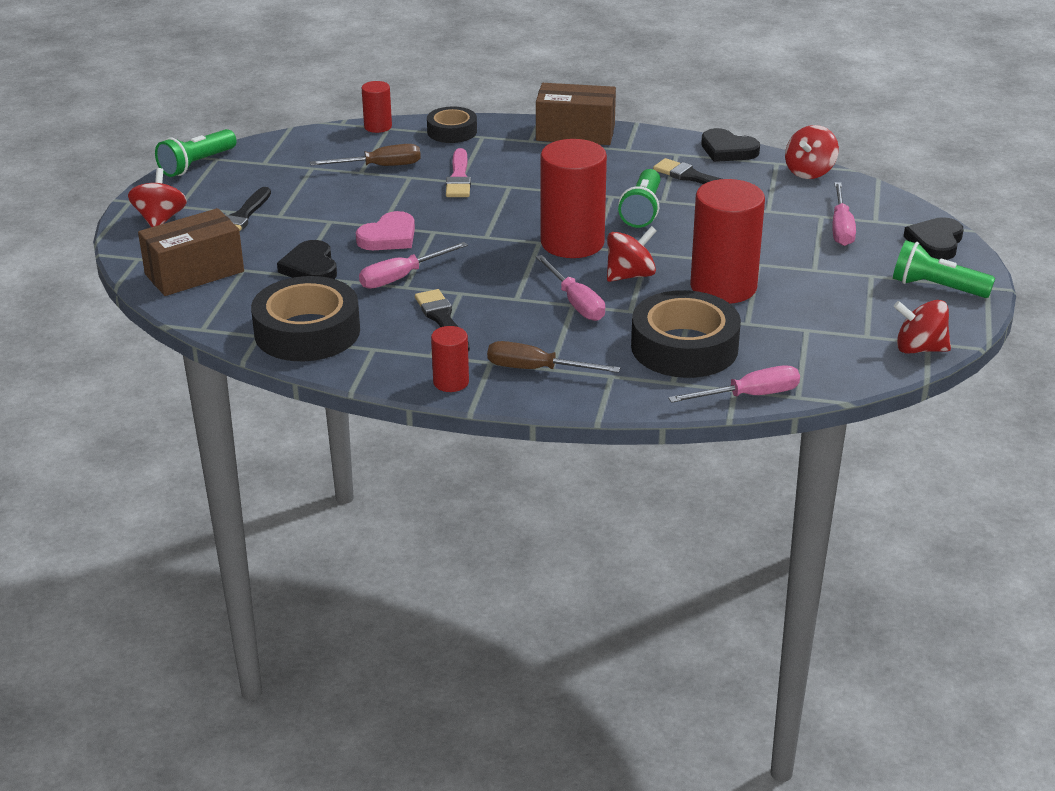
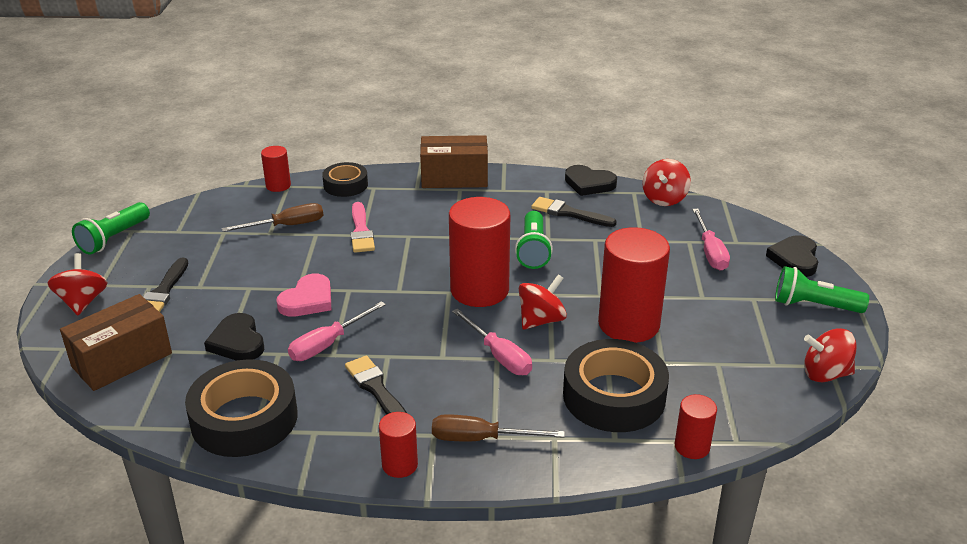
camera: 10 degrees left, 0 degrees up
(749, 396) = (692, 447): pink screwdriver -> red cylinder

